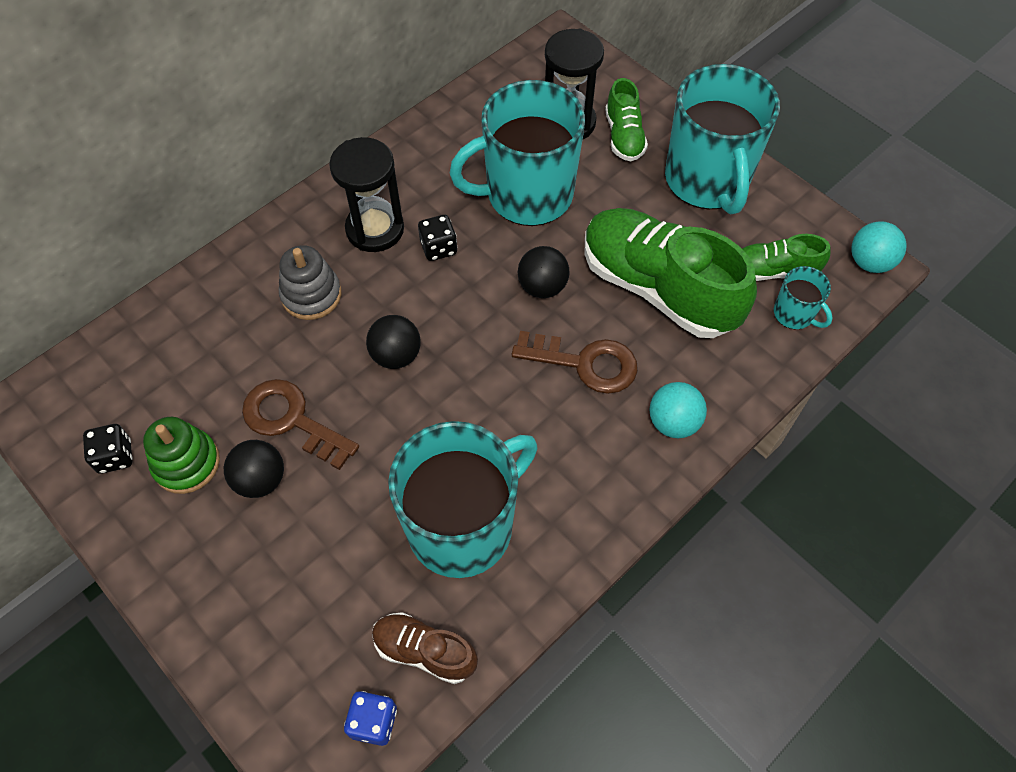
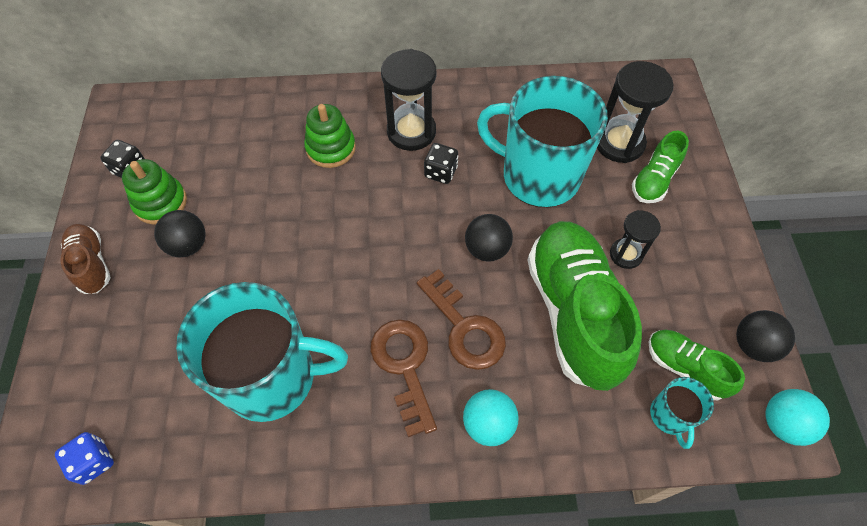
camera: 40 degrees right, 0 degrees up
(292, 420) = (242, 221): brown key -> brown key (405, 366)
(311, 295) = (331, 148): grey stacking toy -> green stacking toy
(396, 355) = (343, 226): black ball -> black ball (753, 345)
(424, 651) = (167, 442): brown shoe -> brown shoe (91, 264)
(656, 213) = (626, 254): none -> black hourglass
(707, 180) = (693, 257): turquoise mug -> none

